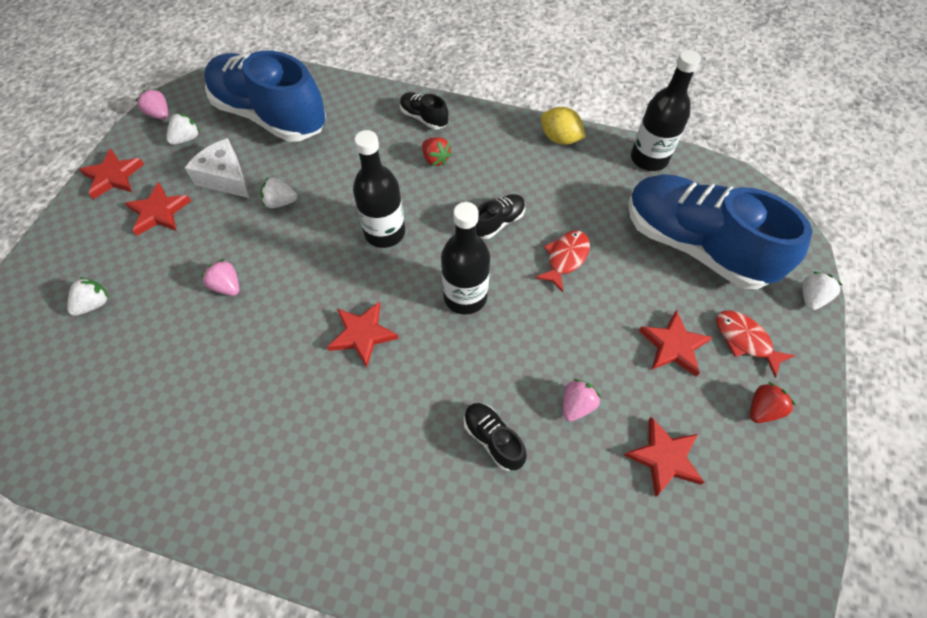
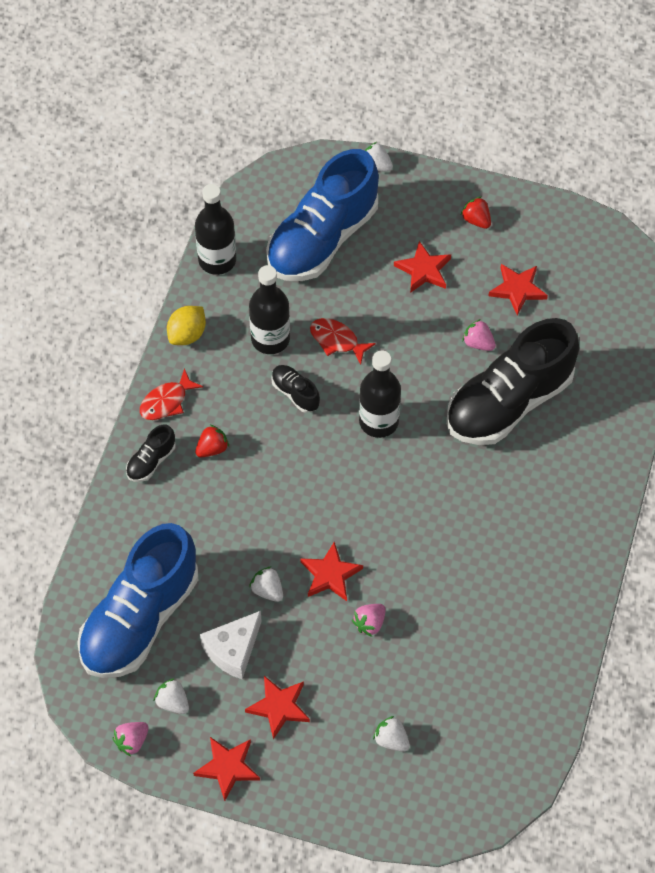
camera: 90 degrees left, 0 degrees up
(280, 202) = (267, 590): white strawberry -> white strawberry turned 135 degrees clockwise
(362, 334) = (419, 502): red star -> red star (330, 574)
(385, 232) = (307, 491): black bottle -> black bottle (270, 339)
(493, 439) = (509, 402): black shoe -> black shoe, size x2.45
(745, 340) = (417, 220): red fish -> red fish (167, 401)

